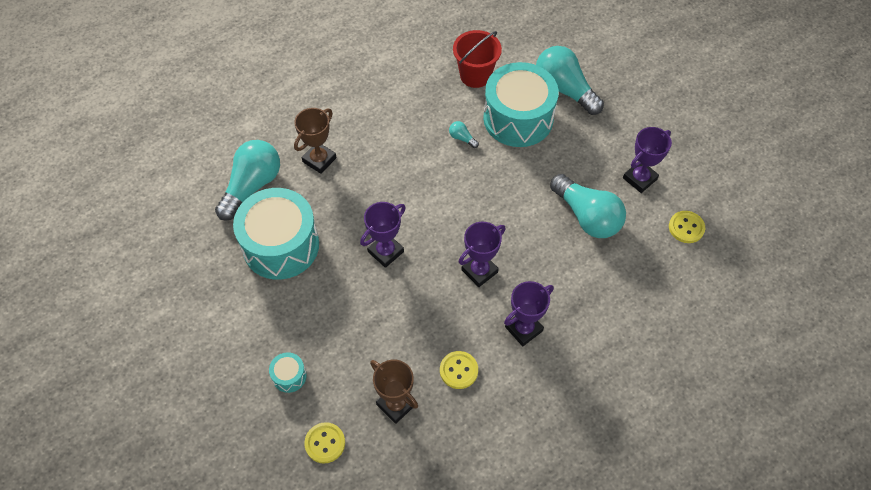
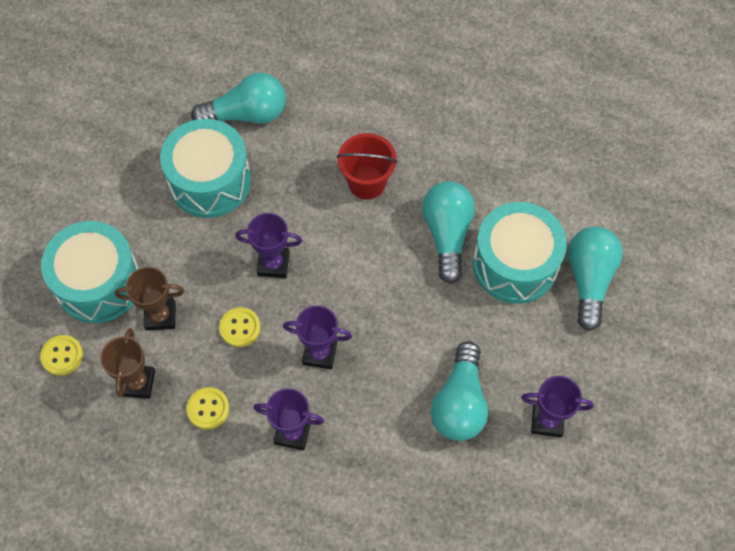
camera: 50 degrees right, 5 degrees up
(289, 376) = (98, 283): turquoise drum -> turquoise drum, size x2.43
(319, 160) = (318, 142): brown trophy -> brown trophy (160, 316)
(462, 138) = (447, 234): turquoise light bulb -> turquoise light bulb, size x2.47
(475, 75) = (529, 192): red bucket -> red bucket (367, 182)
(686, 228) = (529, 502): yellow button -> yellow button (240, 328)

